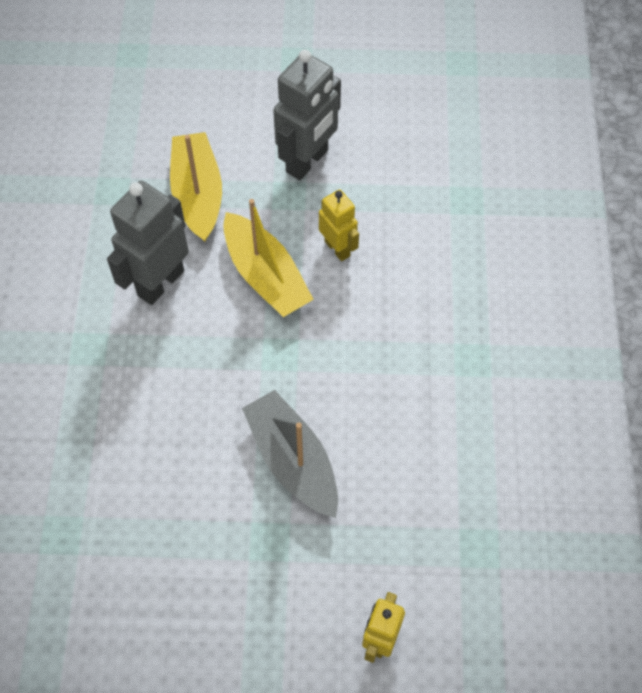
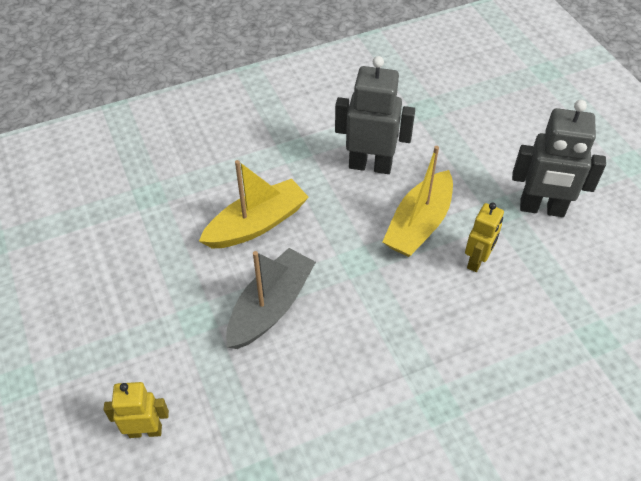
camera: 65 degrees right, 10 degrees down
(197, 194) = (459, 155): yellow boat -> yellow boat (257, 224)

